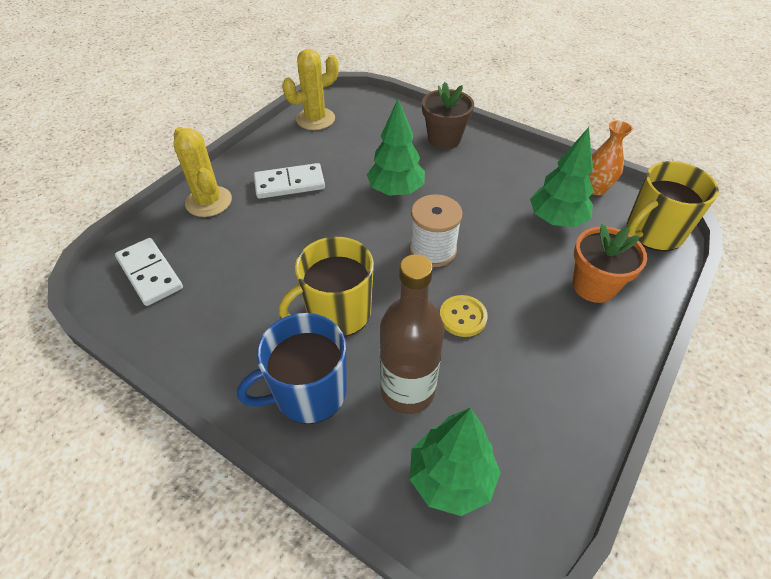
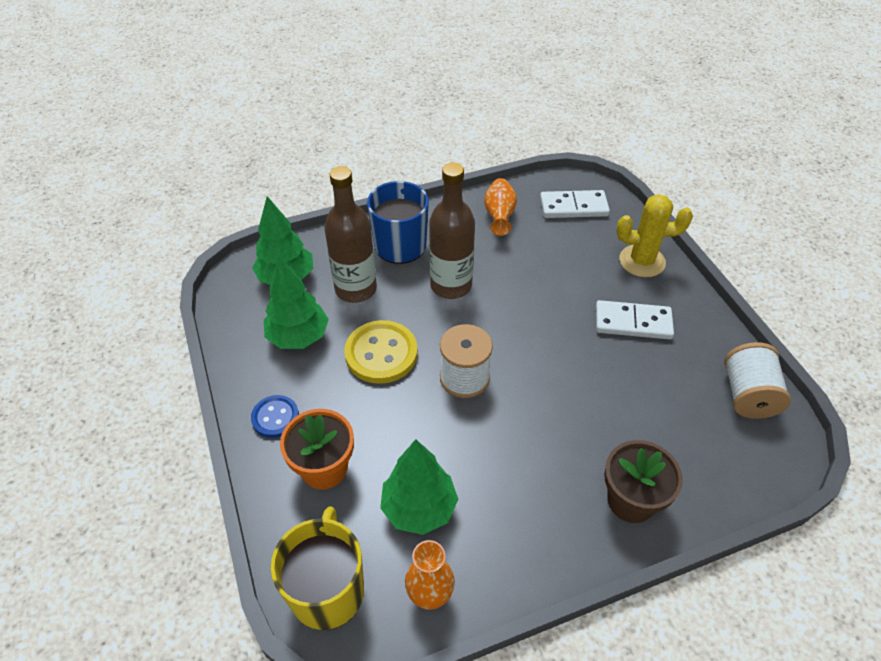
camera: 125 degrees right, 0 degrees up
(201, 327) = (499, 216): none -> orange vase
(289, 184) = (633, 322): white domino -> white domino turned 75 degrees clockwise
(315, 119) = (747, 394): yellow cactus -> white spool
(337, 313) = (451, 285): yellow mug -> brown bottle
(396, 191) = (565, 397): green tree -> green tree (298, 337)
(463, 317) = (381, 353): yellow button -> yellow button, size x1.66
(598, 349) = (275, 417): none -> blue button

